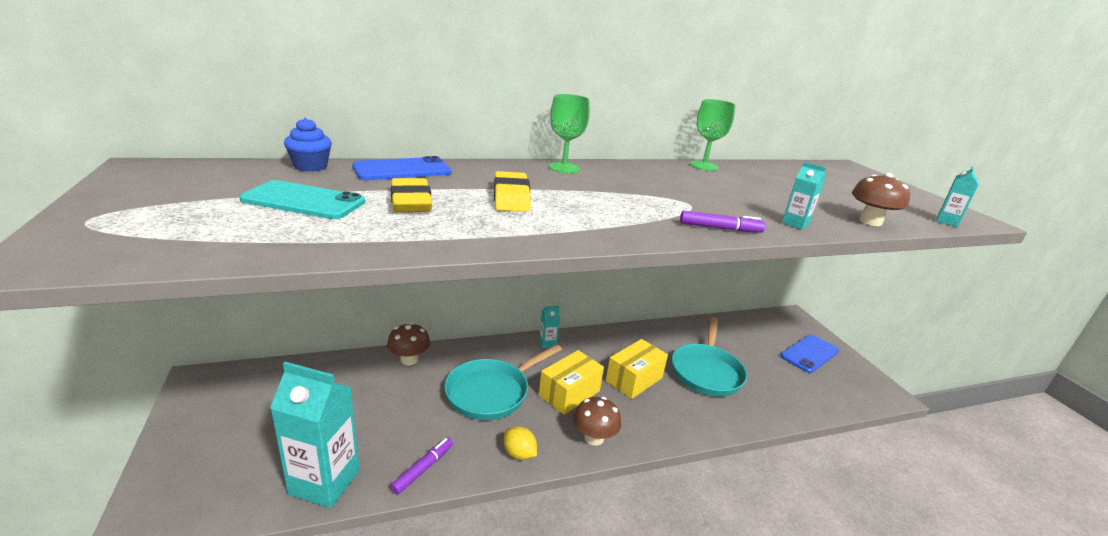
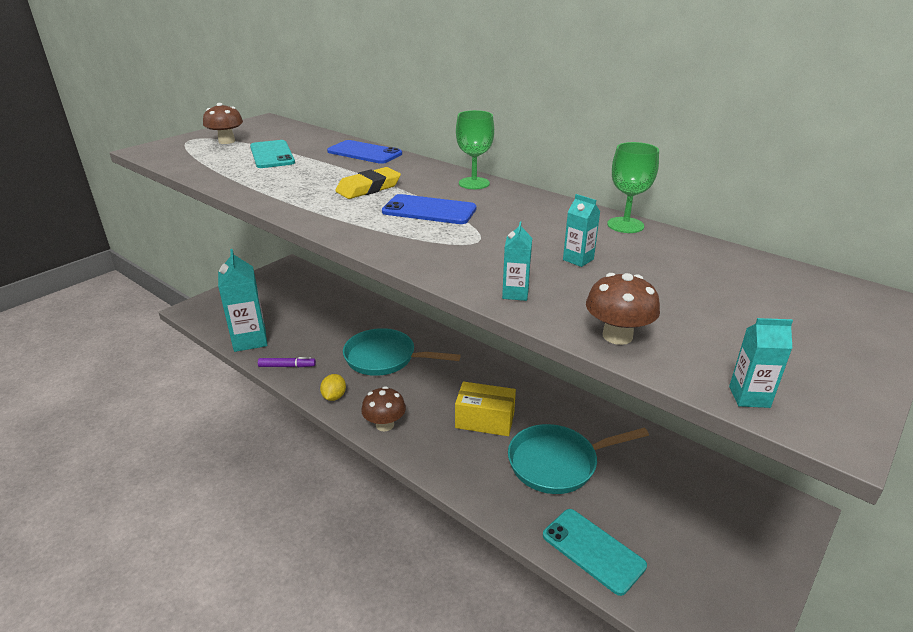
camera: 60 degrees right, 5 degrees up
(311, 166) = (327, 138): blue cupcake -> none
(409, 359) = (380, 312): brown mushroom -> brown mushroom (226, 141)
(410, 202) = (311, 171): yellow eraser -> none
(547, 343) = (476, 357): turquoise carton -> turquoise carton (578, 259)
(569, 393) = (424, 393): yellow box -> none
(720, 228) = (433, 263): purple marker -> none
(797, 401) = (593, 550): none -> turquoise phone
(809, 354) = (718, 545): blue phone -> blue phone (429, 210)

